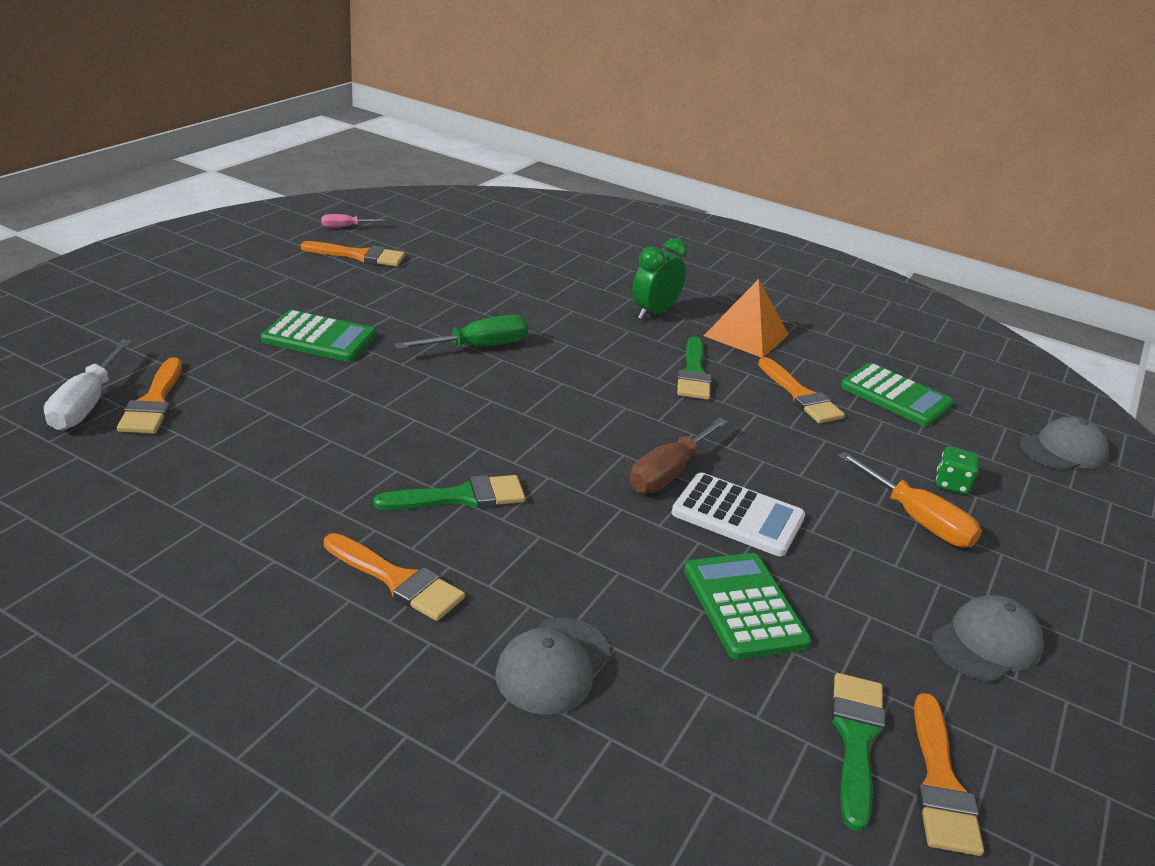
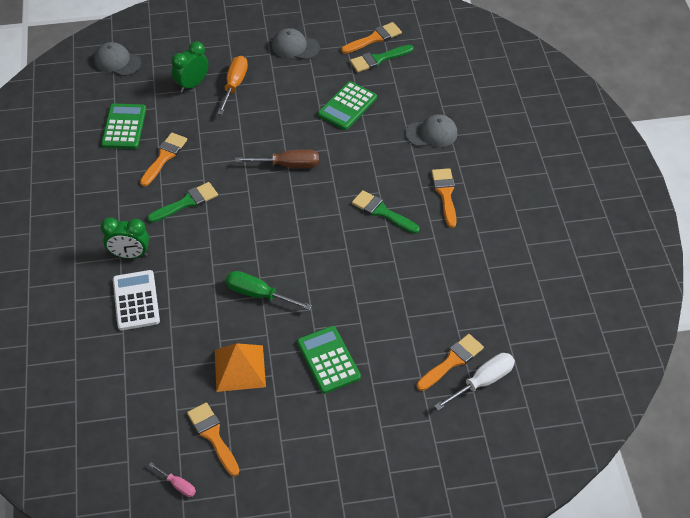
camera: 125 degrees left, 20 degrees up
(738, 515) = (294, 132): white calculator -> white calculator (136, 300)
(746, 335) = (114, 206): orange pyramid -> orange pyramid (240, 368)
(951, 484) = (192, 84): green dice -> green clock

